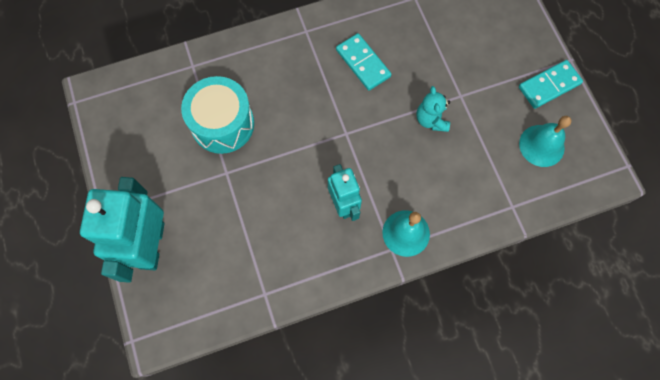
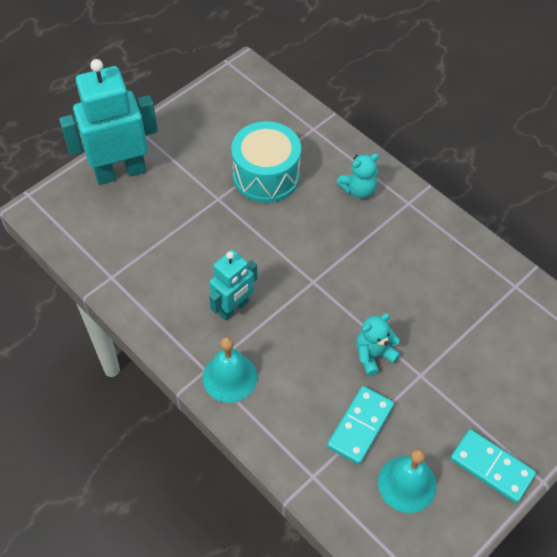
camera: 65 degrees right, 15 degrees down
(274, 60) = (358, 190): none -> turquoise teddy bear
(363, 63) = (402, 266): turquoise domino -> turquoise domino (360, 426)

